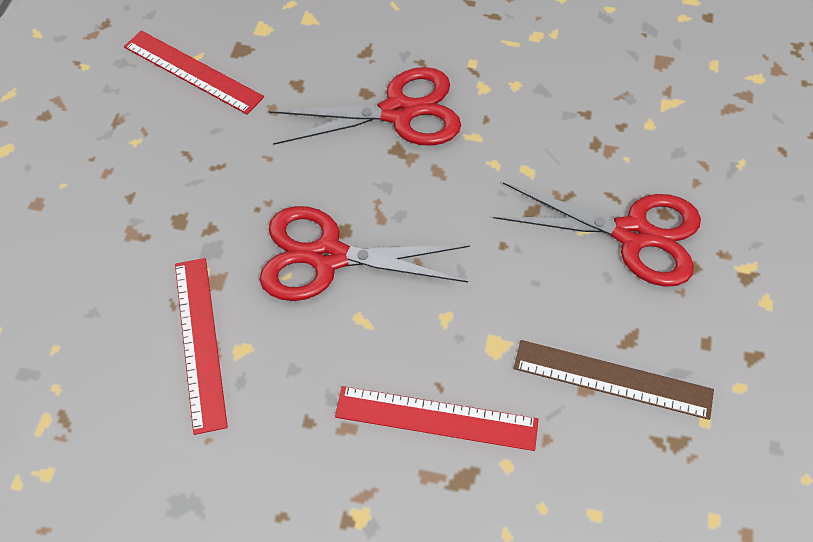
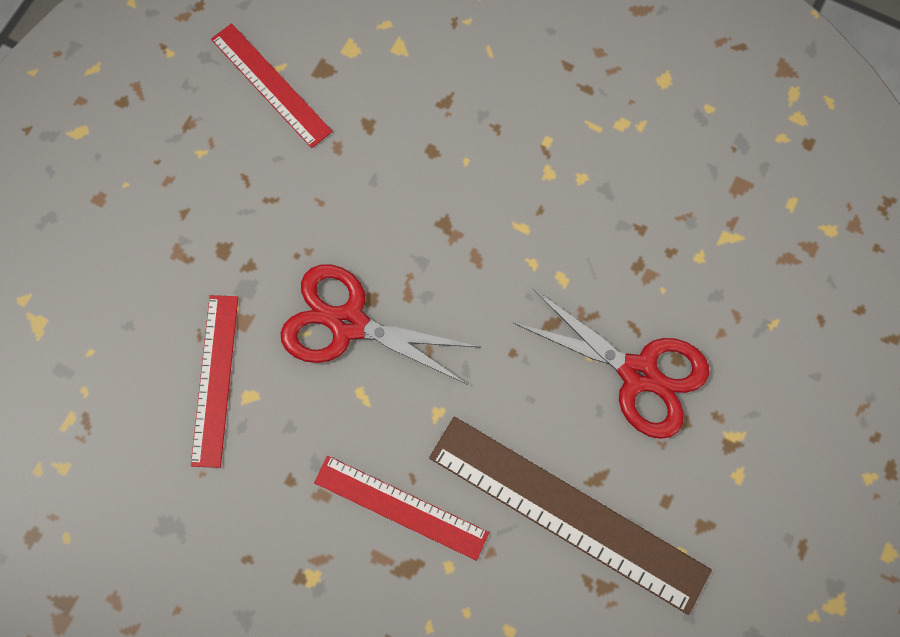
camera: 15 degrees right, 15 degrees up
(398, 112) = (457, 181): red scissors -> none
(612, 379) = (568, 513): brown ruler -> brown ruler, size x1.64

